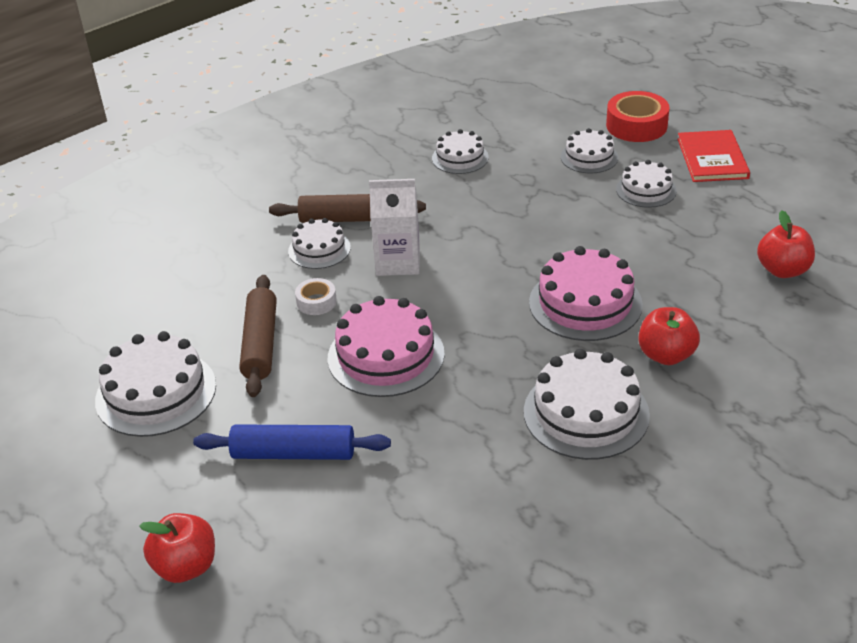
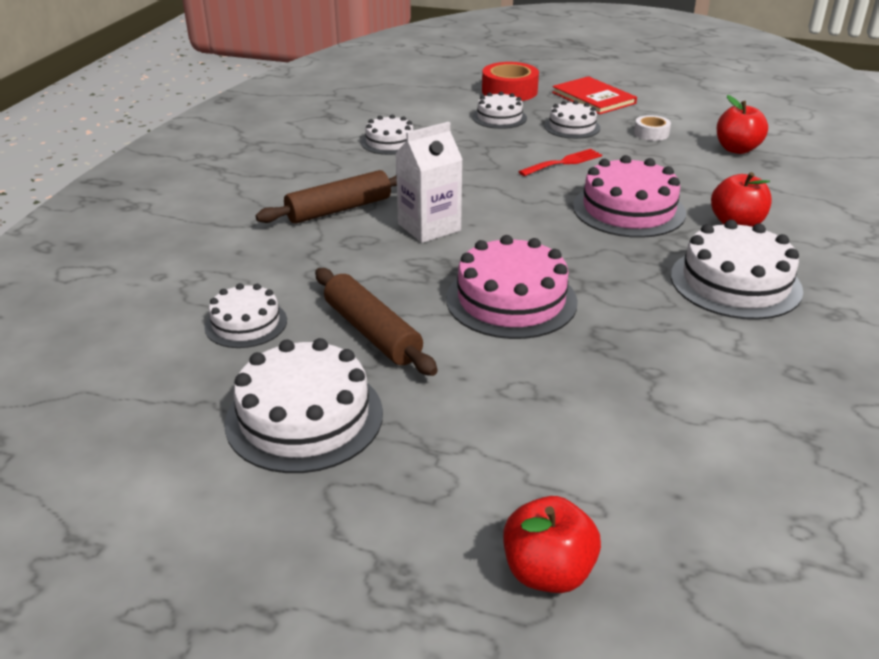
camera: 35 degrees left, 5 degrees down
(293, 453) = (527, 413): blue rolling pin -> none
(316, 302) = (388, 280): white tape -> white tape (651, 133)
(319, 249) = (338, 239): white cake -> white cake (246, 323)
(588, 230) = (564, 162): none -> red fork

